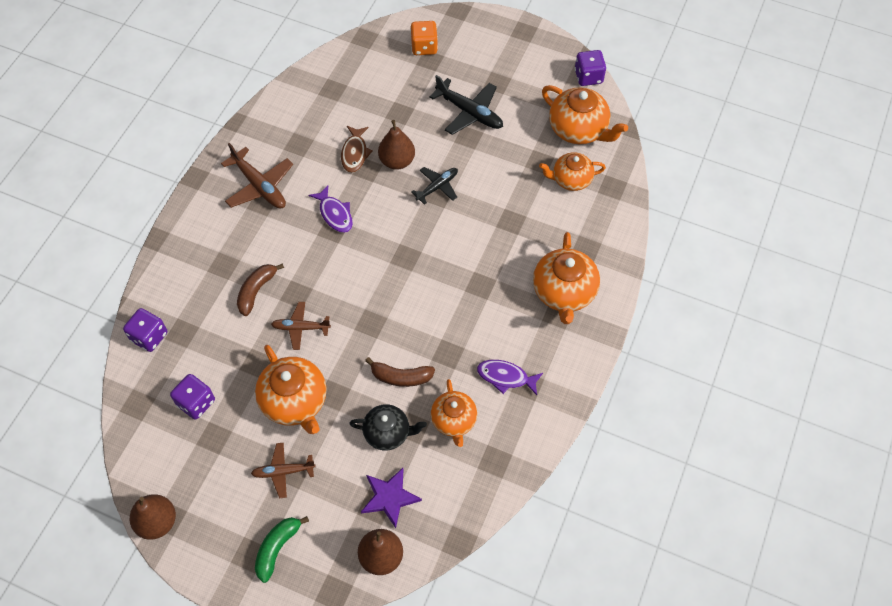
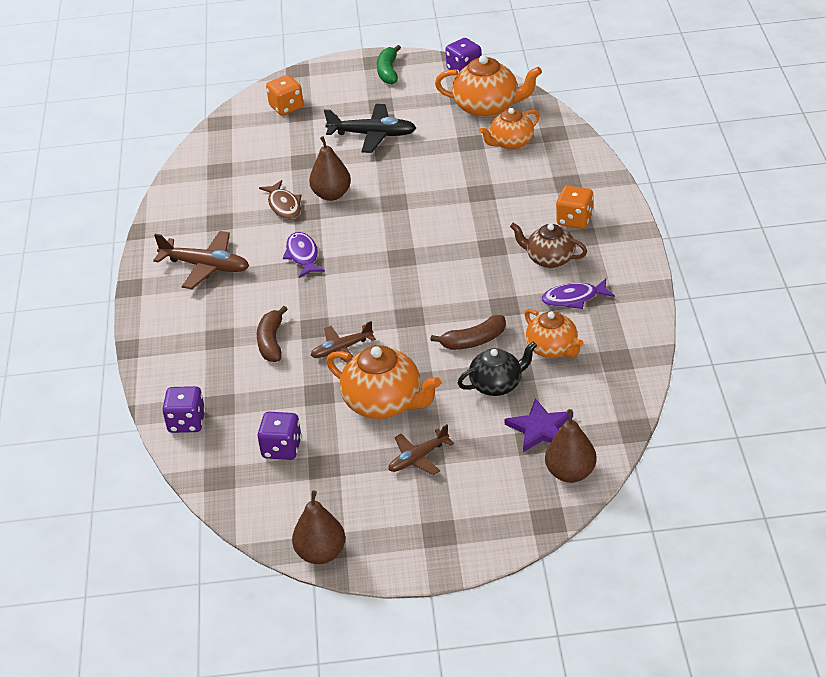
camera: 25 degrees left, 20 degrees down
(277, 548) = (463, 515): green banana -> green banana (388, 71)
(335, 214) = (303, 255): purple fish -> purple fish turned 135 degrees counterclockwise
(437, 187) = (388, 197): black plane -> none
(515, 324) = (549, 259): none -> brown teapot
(564, 292) = (574, 220): orange teapot -> orange dice

